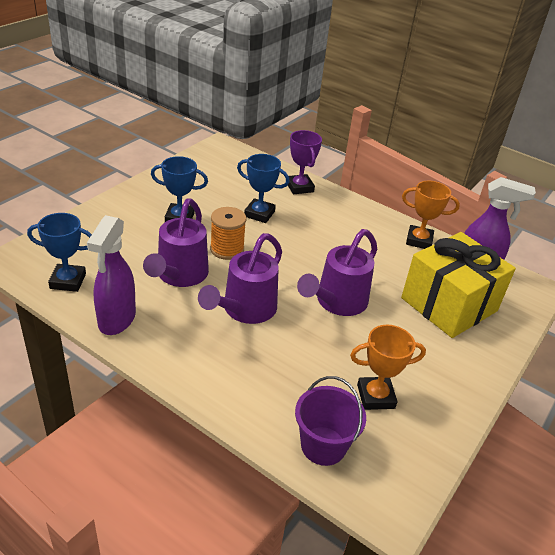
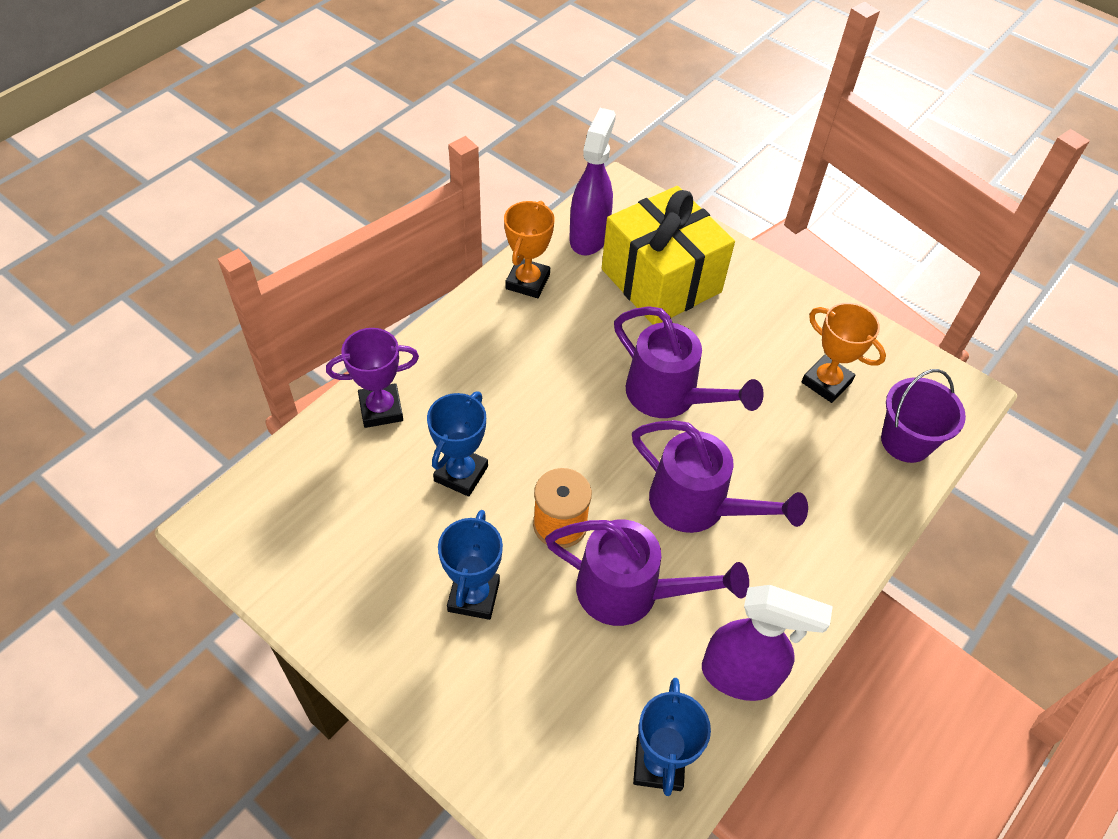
camera: 85 degrees left, 15 degrees up
(375, 396) = (826, 382): orange trophy -> orange trophy turned 45 degrees counterclockwise

